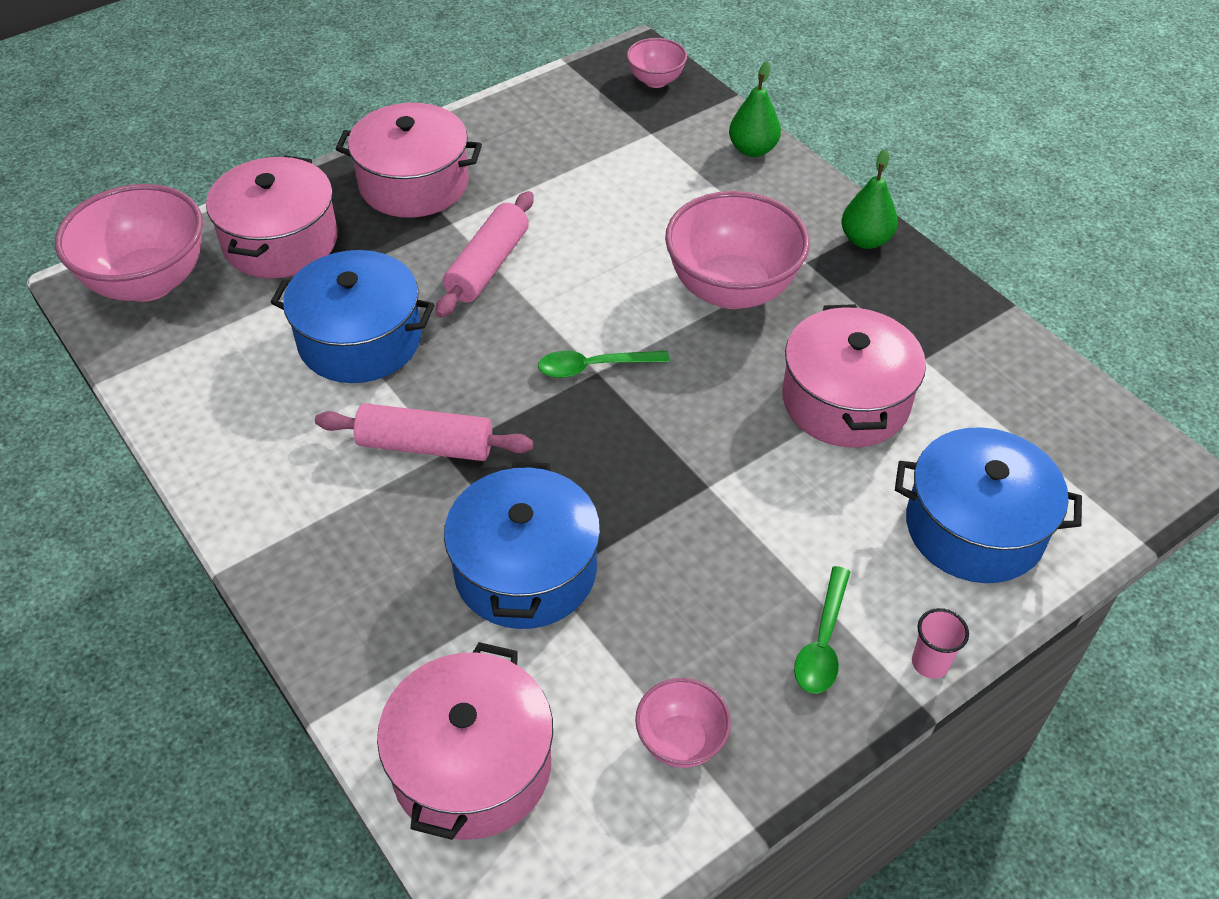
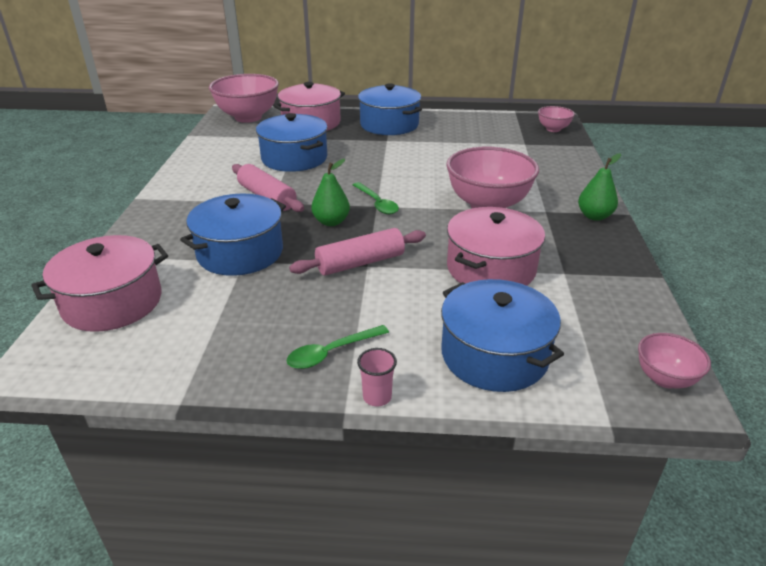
camera: 40 degrees right, 15 degrees down
(414, 183) = (389, 125): pink pot -> blue pot
(488, 266) = (381, 157): pink rolling pin -> pink rolling pin (360, 263)
(593, 367) = (377, 203): green spoon -> green spoon turned 150 degrees counterclockwise
(680, 741) = (203, 348): pink bowl -> pink bowl (665, 379)
(752, 149) = (573, 165): green pear -> green pear (331, 222)

